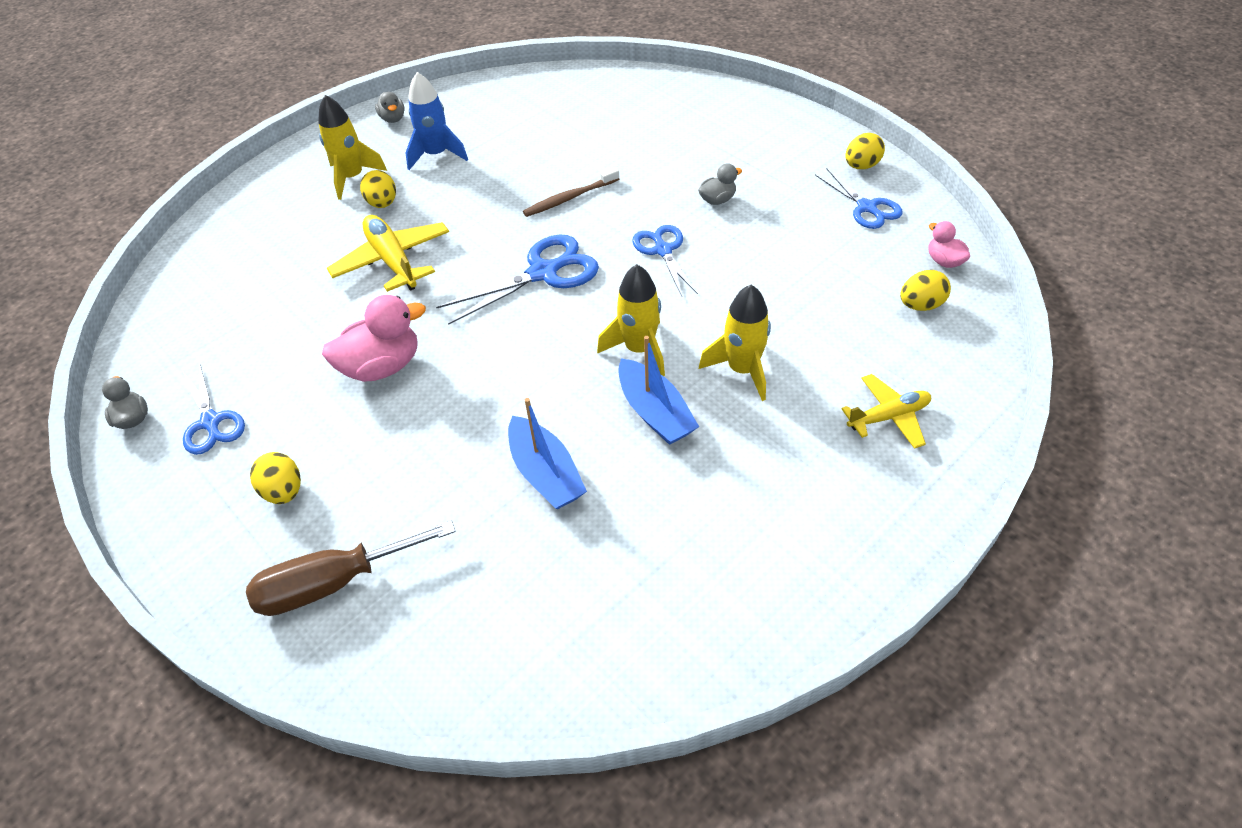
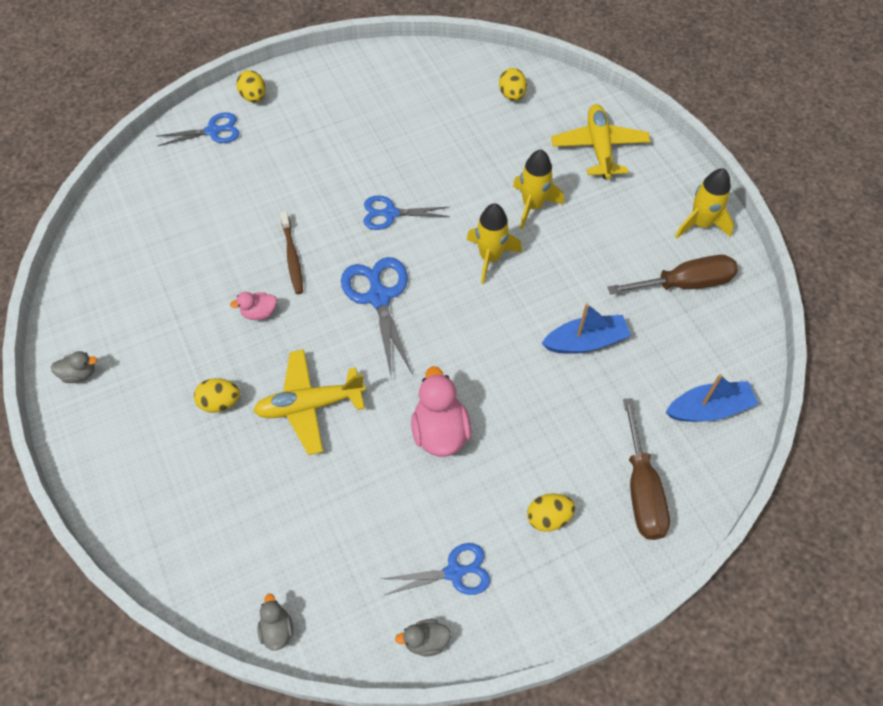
camera: 75 degrees left, 10 degrees up
(352, 178) = (162, 424): yellow rocket -> yellow rocket (700, 224)
(436, 155) = (168, 345): blue rocket -> none
(655, 412) = (553, 265): blue boat -> blue boat (709, 409)
(689, 572) = (685, 283): none -> brown screwdriver
(717, 200) = (348, 163): grey duck -> grey duck (277, 629)
(861, 166) = (355, 68): yellow egg -> yellow egg (254, 97)
(866, 207) = (402, 83): blue scissors -> blue scissors (213, 131)
(888, 417) = (599, 147): yellow plane -> yellow plane, size x1.53
(944, 261) = (476, 67): pink duck -> pink duck (259, 313)

